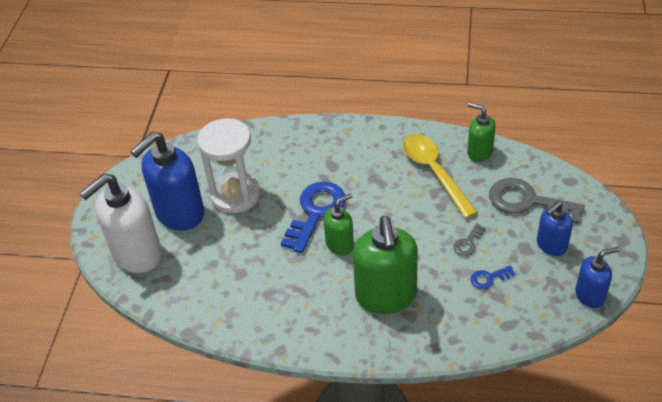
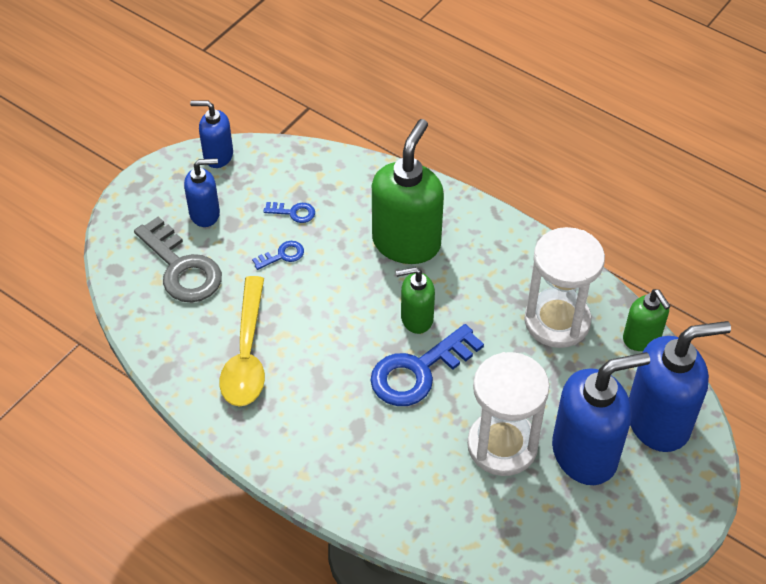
camera: 155 degrees left, 5 degrees up
(136, 254) = (659, 421): white soap dispenser -> blue soap dispenser
(237, 290) = (557, 321): none -> white hourglass
(468, 243) = (282, 255): grey key -> blue key
(479, 152) = (173, 353): green soap dispenser -> green soap dispenser (642, 338)

